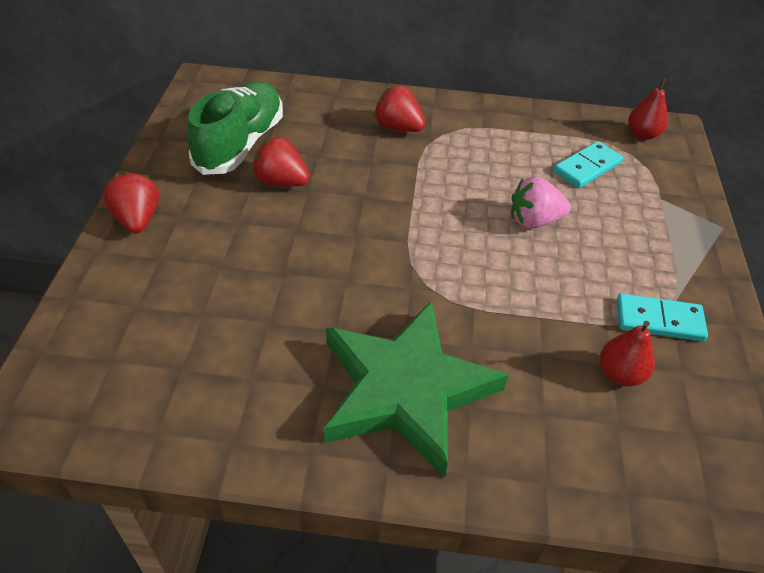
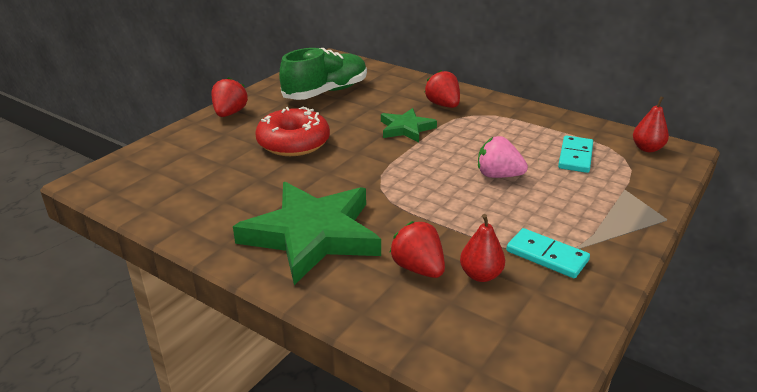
camera: 30 degrees right, 15 degrees down
(266, 245) = (293, 143): none -> red donut
(281, 182) = (334, 115): red strawberry -> red strawberry (418, 268)
(384, 178) = (406, 128): none -> green star
(587, 167) = (575, 156): turquoise domino -> turquoise domino turned 60 degrees counterclockwise

